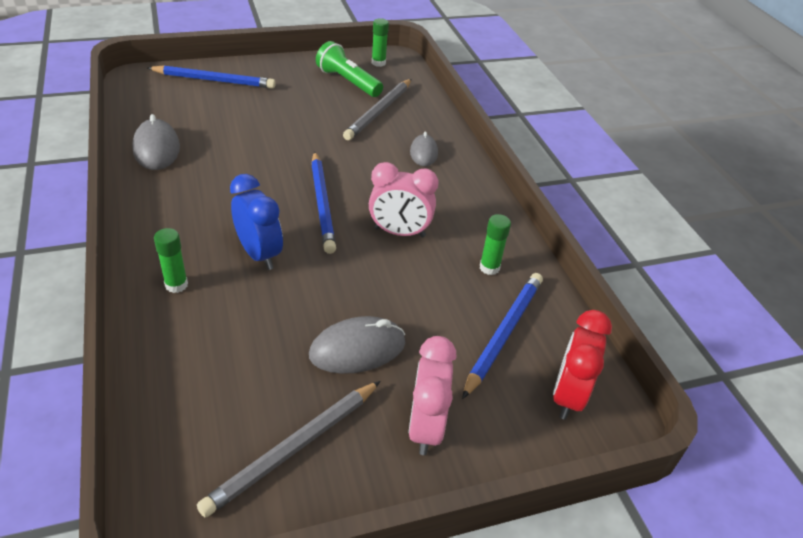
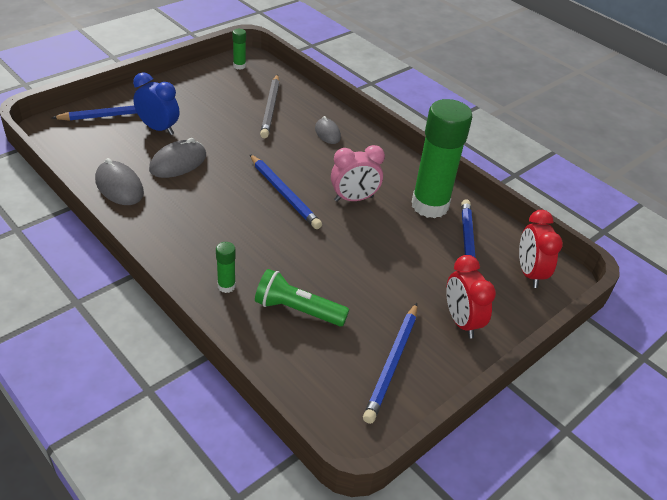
camera: 25 degrees left, 0 degrees up
(259, 254) = (268, 245): blue clock -> blue clock (158, 128)
(294, 448) = (392, 364): grey pencil -> blue pencil
(348, 82) = (228, 89): green flashlight -> green flashlight (297, 310)
(357, 349) = (385, 288): grey mouse -> grey mouse (178, 163)
(425, 427) = (461, 321): pink clock -> red clock
(489, 268) = (429, 205): green glue stick -> green glue stick, size x2.44

